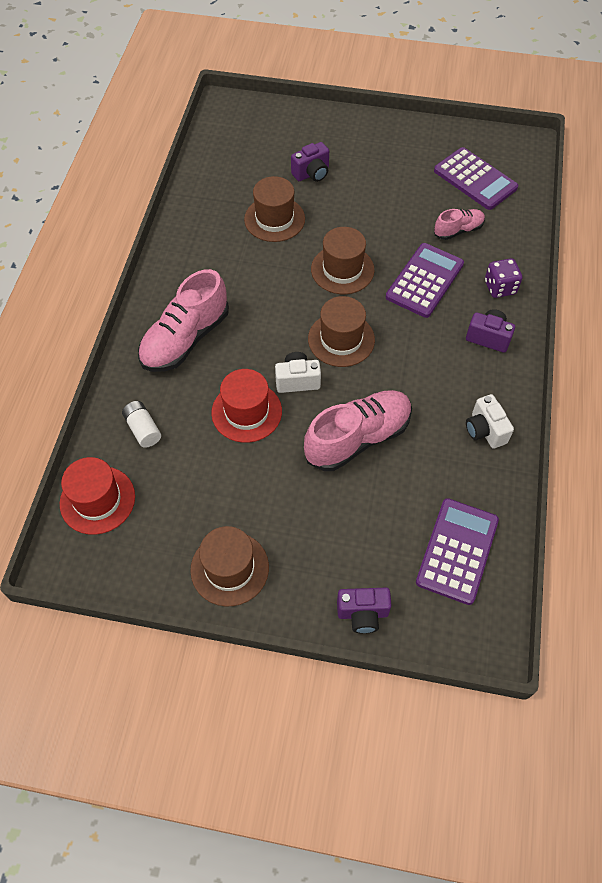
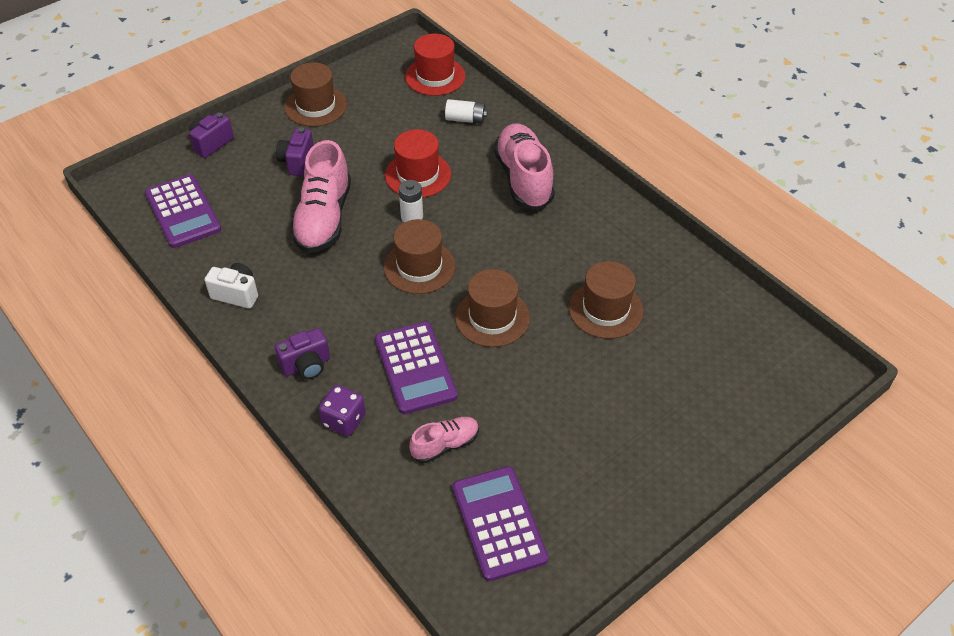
camera: 130 degrees right, 10 degrees down
(297, 380) = (412, 217): white camera -> white battery
(312, 173) = (645, 379): purple camera -> purple camera (297, 162)
(458, 230) = (445, 445): pink shoe -> pink shoe turned 135 degrees counterclockwise
(475, 179) = (499, 523): purple calculator -> purple calculator turned 75 degrees clockwise

